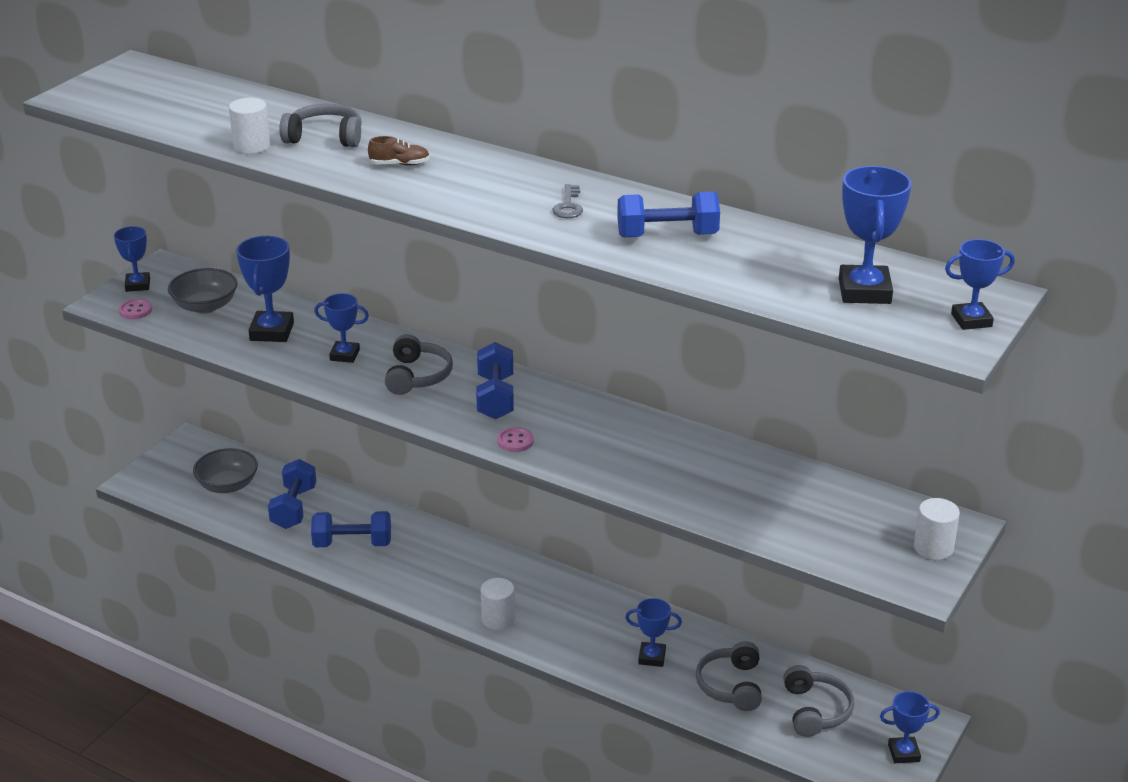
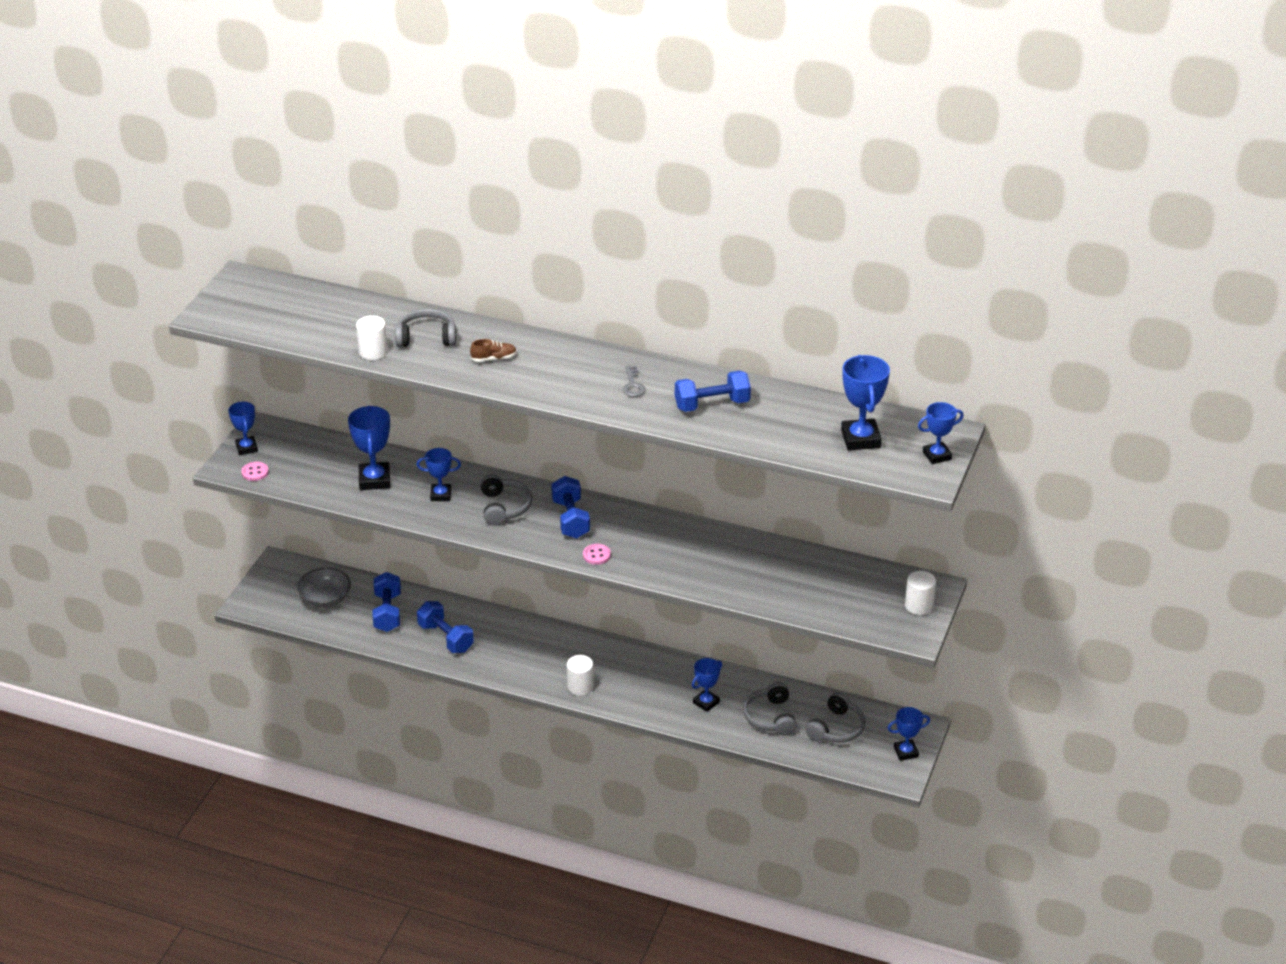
camera: 10 degrees left, 5 degrees up
(205, 306) = (311, 462): grey bowl -> none
(352, 543) = (446, 638): blue dumbbell -> blue dumbbell turned 60 degrees clockwise
(652, 657) = (706, 702): blue trophy -> blue trophy turned 45 degrees counterclockwise
(815, 710) = (836, 728): grey headphones -> grey headphones turned 45 degrees clockwise

